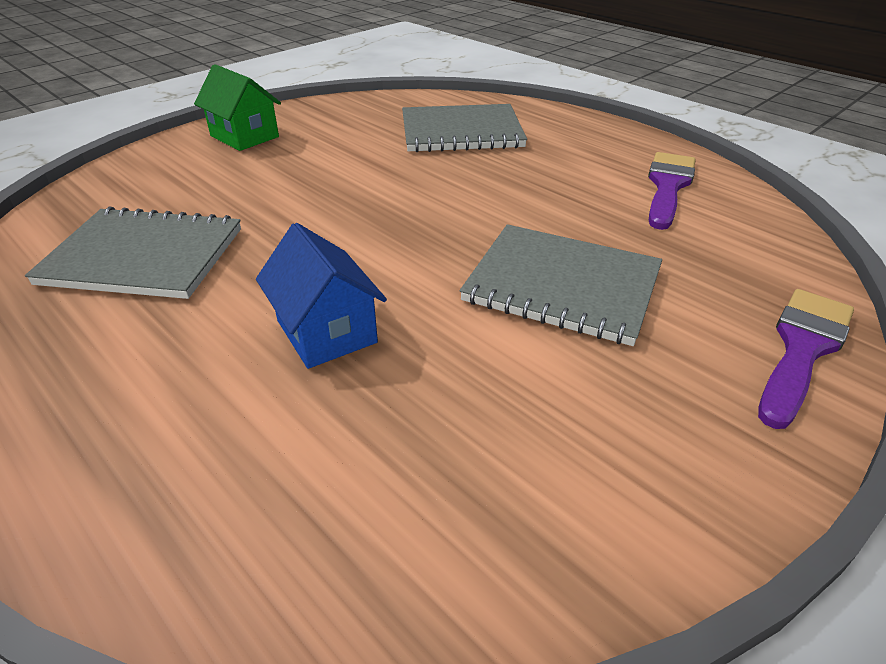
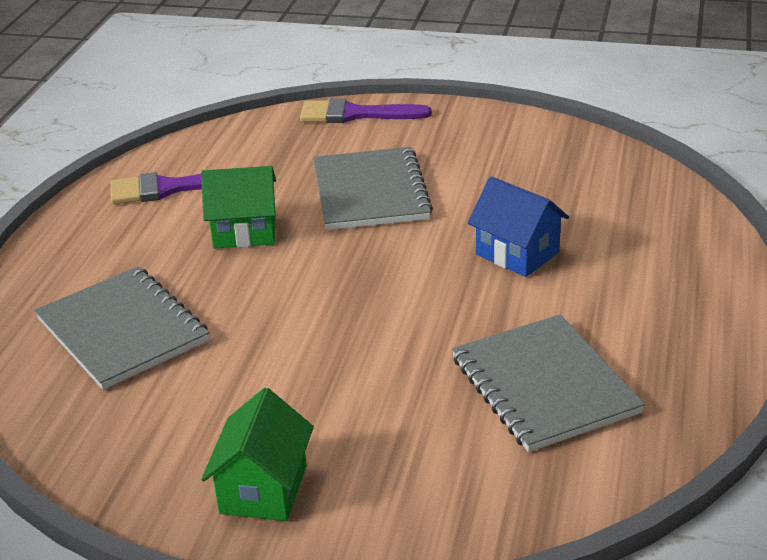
camera: 120 degrees left, 5 degrees down
(326, 331) = (517, 253): blue house -> blue house turned 75 degrees counterclockwise
(549, 199) = (244, 232): none -> green house

